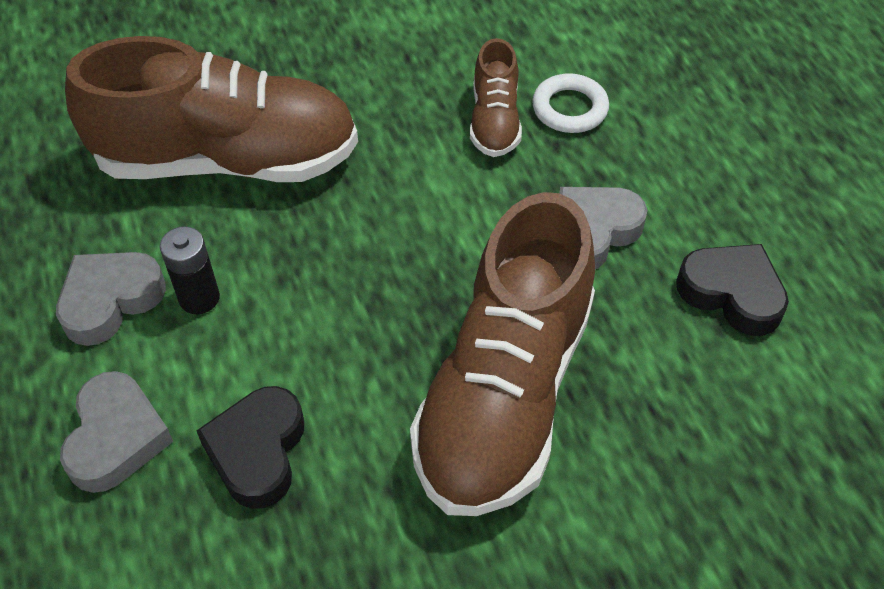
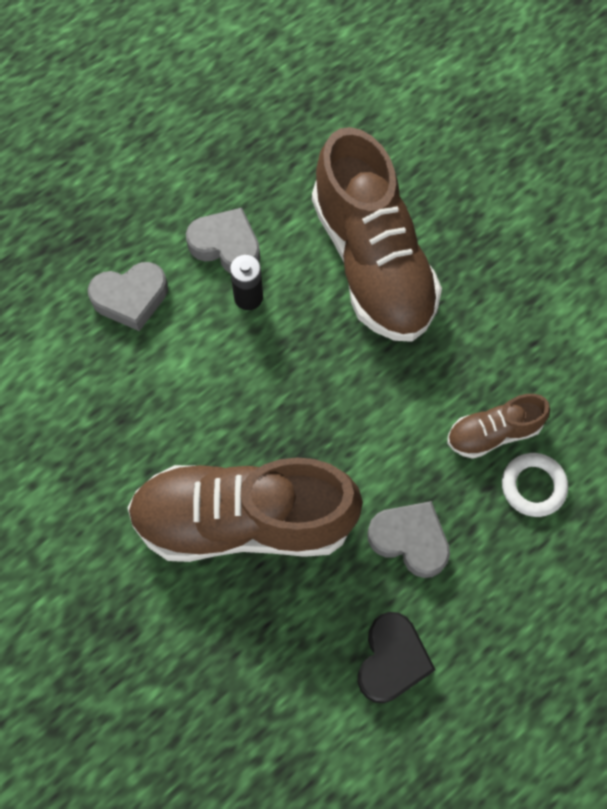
camera: 70 degrees right, 15 degrees up
(257, 451) = (149, 382): black heart -> none

